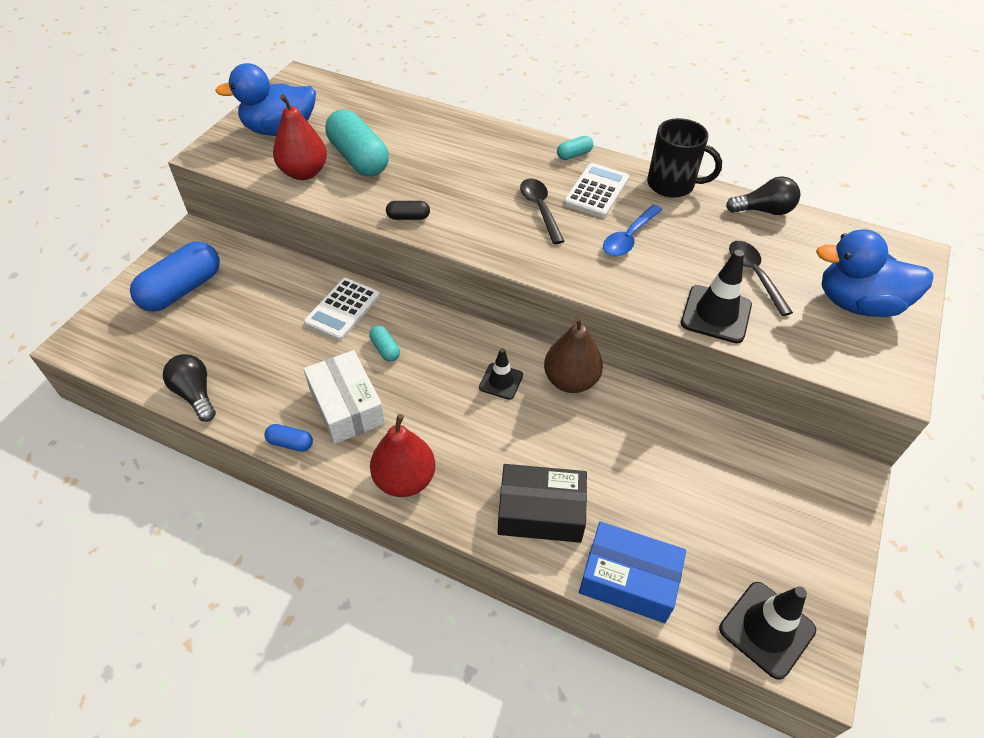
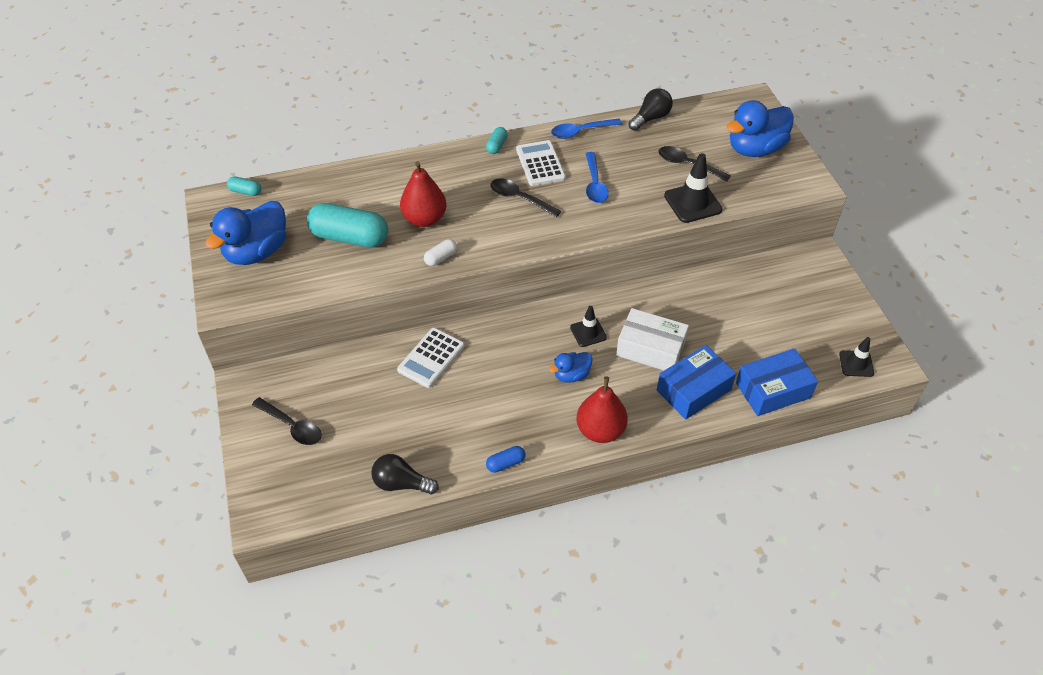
camera: 40 degrees left, 0 degrees up
(182, 290) = (292, 426): blue capsule -> black spoon
(304, 172) = (322, 272): red pear -> red pear (424, 219)
(343, 309) = (431, 358): white calculator -> white calculator turned 45 degrees clockwise
(346, 406) = (512, 416): white box -> white box (650, 349)
(385, 349) = (493, 364): turquoise capsule -> turquoise capsule (245, 191)
(408, 217) = (441, 258): black capsule -> white capsule
(439, 408) = (571, 375): none -> blue duck
(541, 512) = (693, 390): black box -> blue box
(570, 380) = (627, 303): brown pear -> none
(672, 185) = (581, 132): black mug -> blue spoon
(766, 629) = (856, 364): black traffic cone -> black traffic cone, size x0.62

